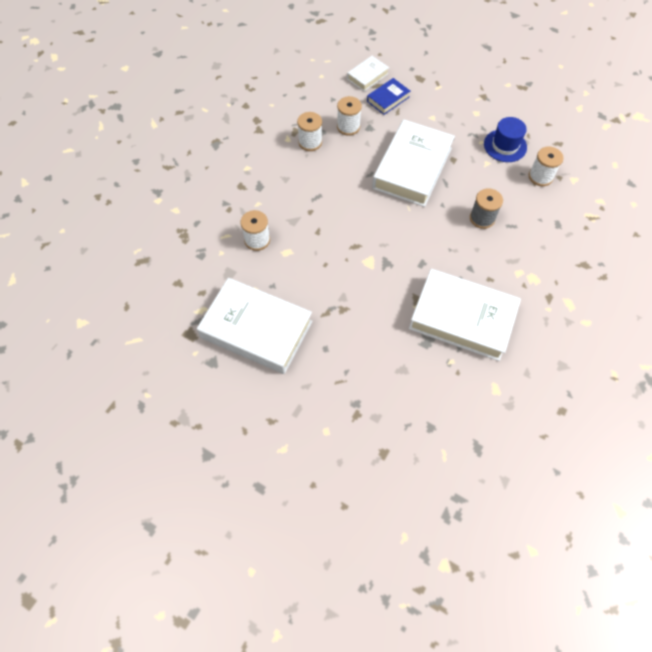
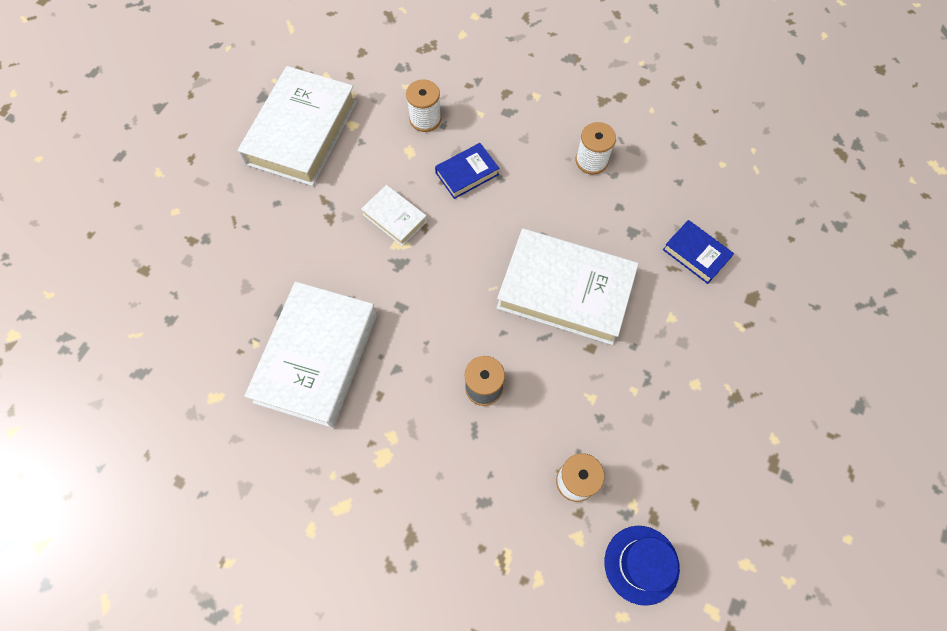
camera: 85 degrees right, 5 degrees up
(312, 216) = (467, 173): none -> blue book
(348, 127) = (629, 205): white spool -> none
(367, 76) = (737, 224): white book -> white book (395, 218)
(505, 145) = (632, 427): blue hat -> blue hat (641, 564)

